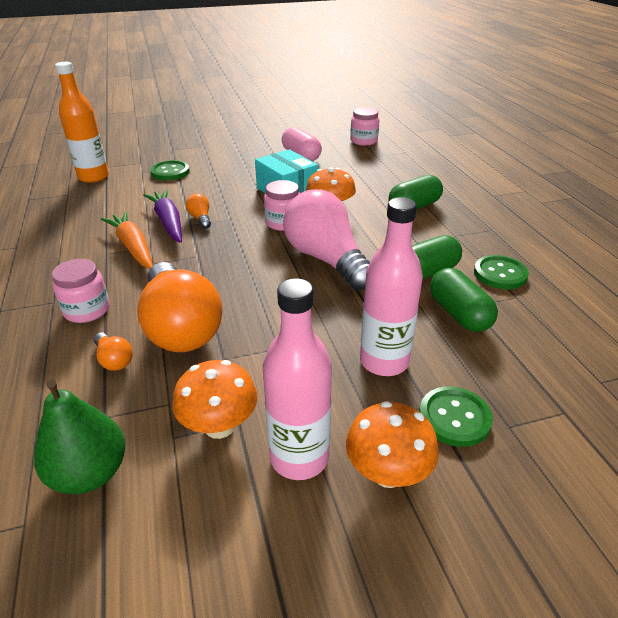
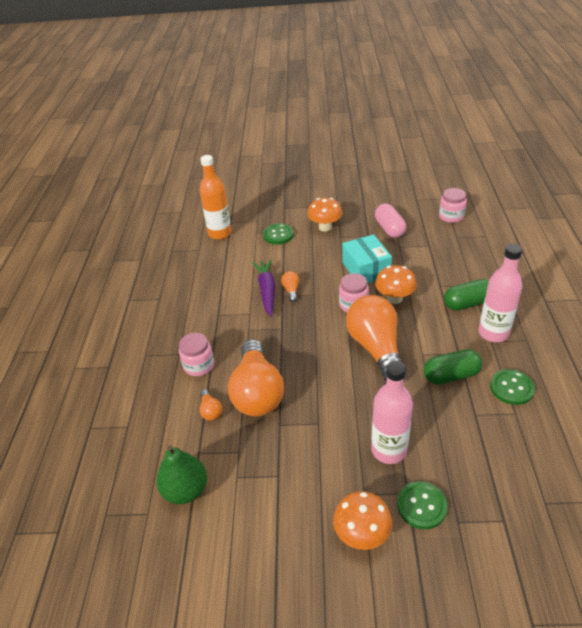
camera: 20 degrees right, 5 degrees up
(133, 247) = (237, 312): orange carrot -> none
(219, 426) = (266, 475): orange mushroom -> orange mushroom (325, 227)
(299, 457) = (309, 510): pink bottle -> pink bottle (493, 333)
(326, 259) = (376, 348): pink light bulb -> orange light bulb
(459, 314) = (461, 420): green capsule -> none

